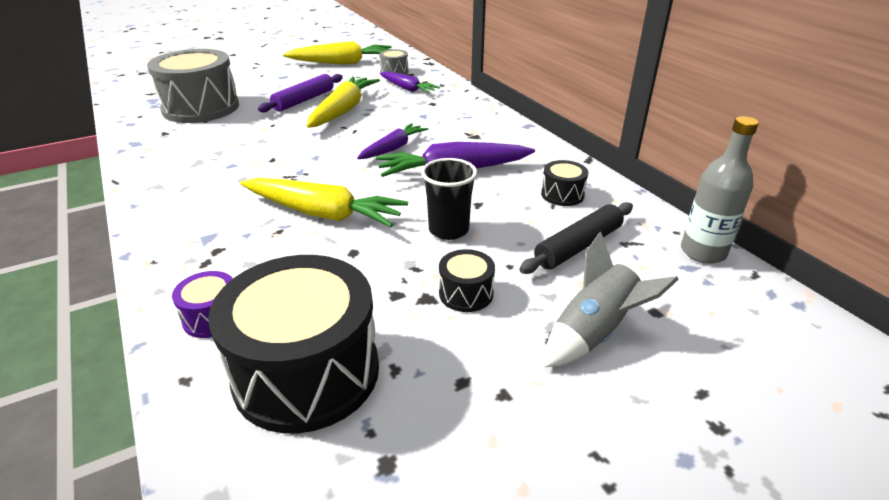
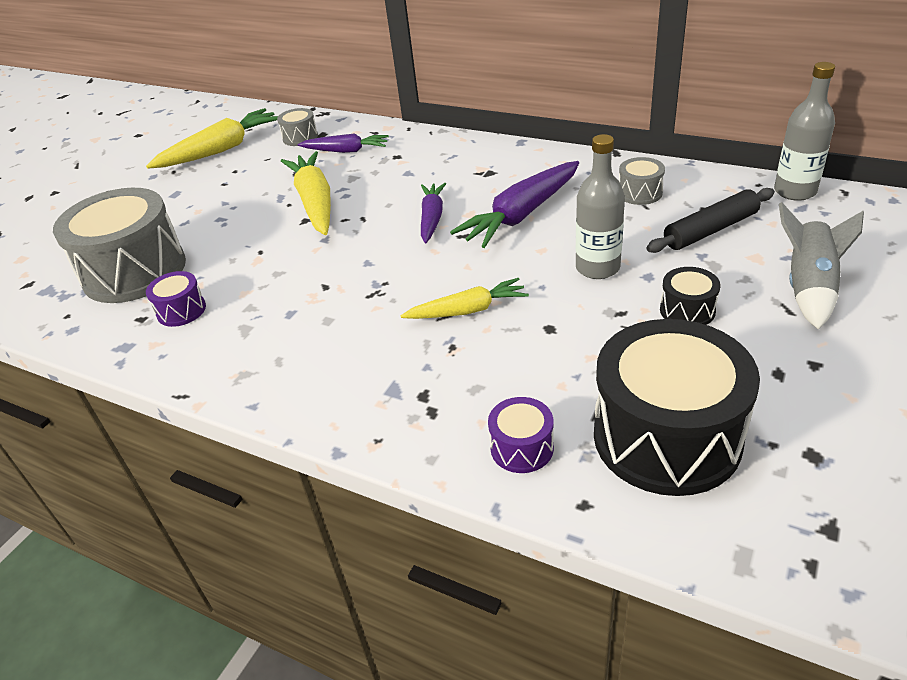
camera: 30 degrees left, 5 degrees up
(187, 138) = (181, 310): none -> purple drum
(304, 100) = (250, 210): purple rolling pin -> none
(323, 214) = (468, 310): yellow carrot -> yellow carrot, size x0.62
(448, 230) = (597, 268): black cup -> grey bottle
(562, 194) = (640, 193): black drum -> grey drum
(578, 246) = (711, 230): black rolling pin -> black rolling pin turned 45 degrees clockwise

